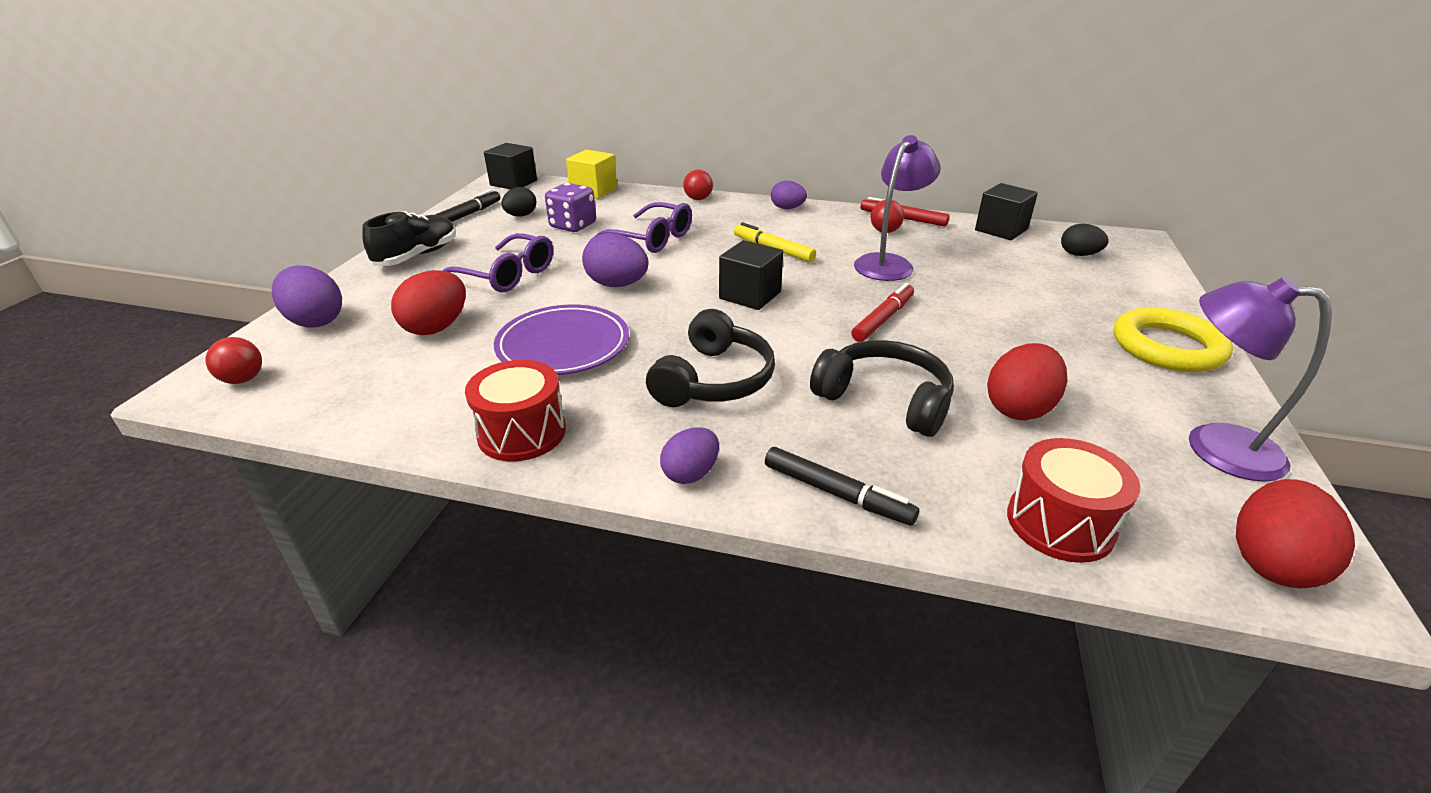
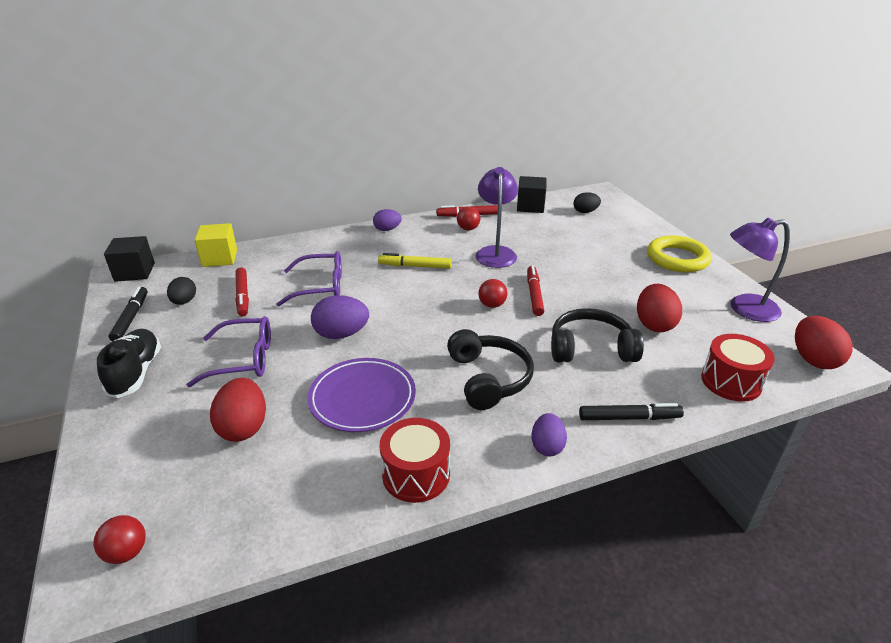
camera: 35 degrees left, 0 degrees up
(316, 321) = (121, 471): purple egg -> none
(573, 225) = (242, 296): purple dice -> red marker
(698, 199) = (314, 241): red ball -> red ball (492, 305)
(750, 295) = (440, 307): black cube -> none

